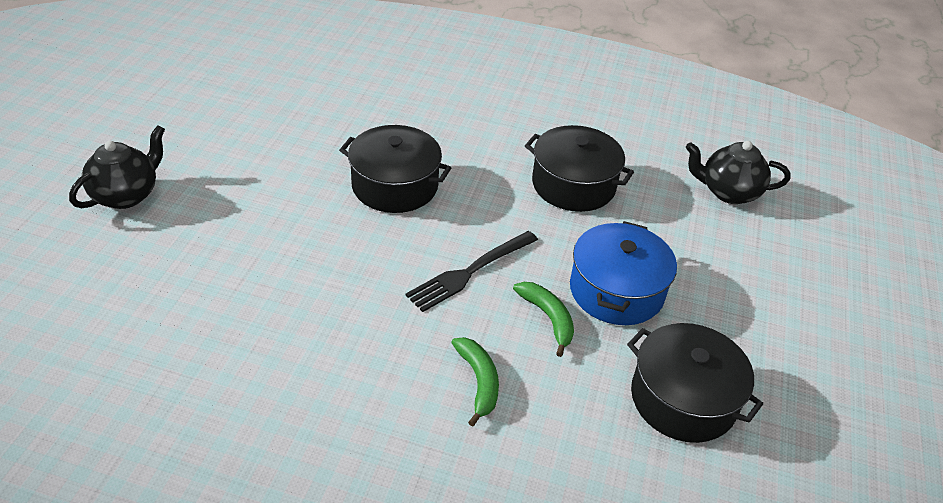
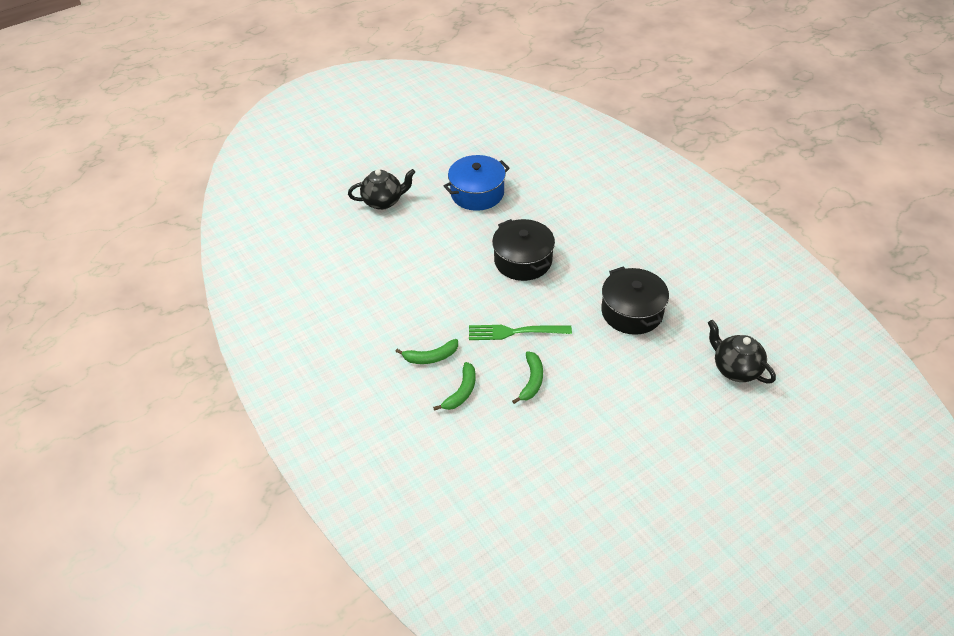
camera: 45 degrees right, 5 degrees up
(394, 361) = (431, 357): none -> green banana
(469, 272) = (514, 332): black fork -> green fork
(616, 290) = (588, 388): blue pot -> blue pot (477, 193)
(683, 399) = (560, 466): black pot -> none

